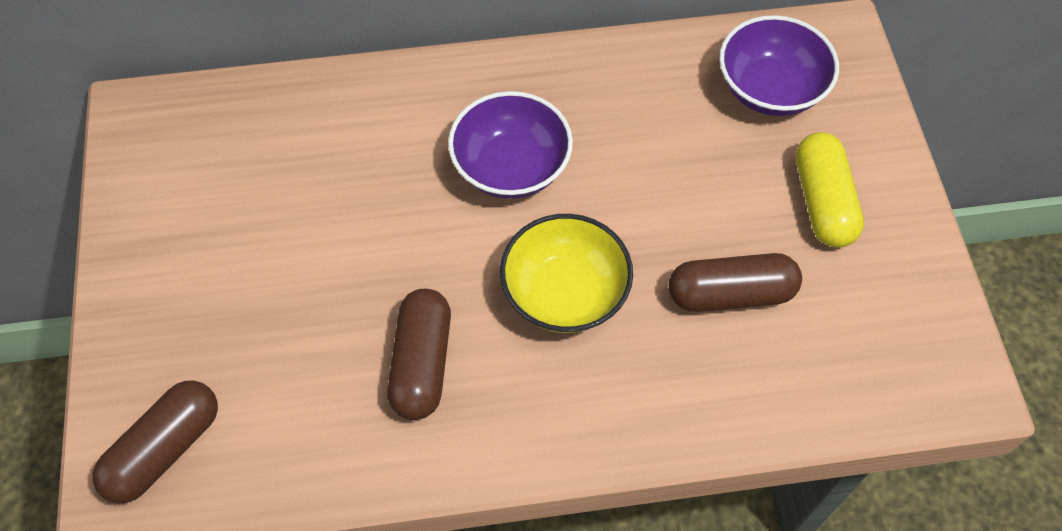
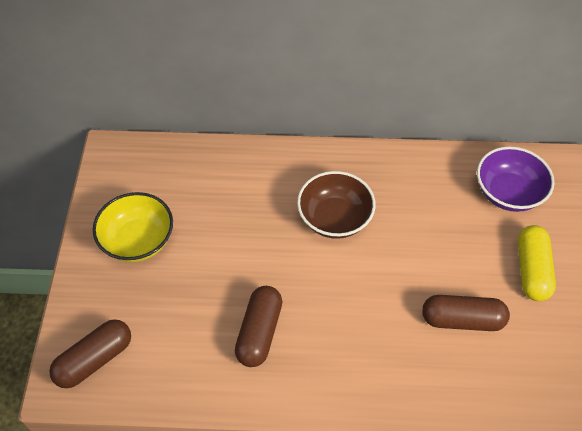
camera: 10 degrees right, 5 degrees down
(511, 167) = (334, 218): purple bowl -> brown bowl
(565, 293) = (356, 303): yellow bowl -> yellow bowl (138, 240)

